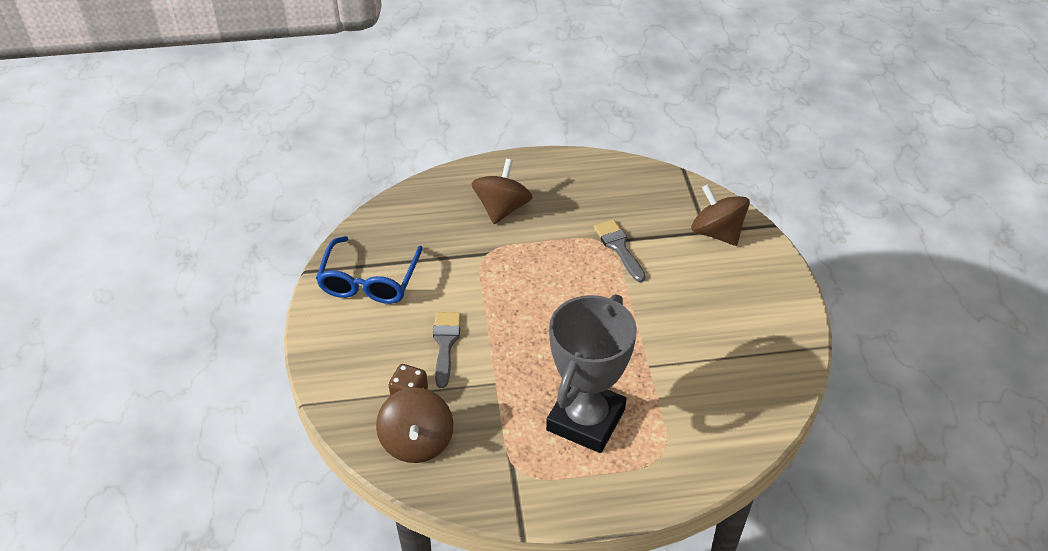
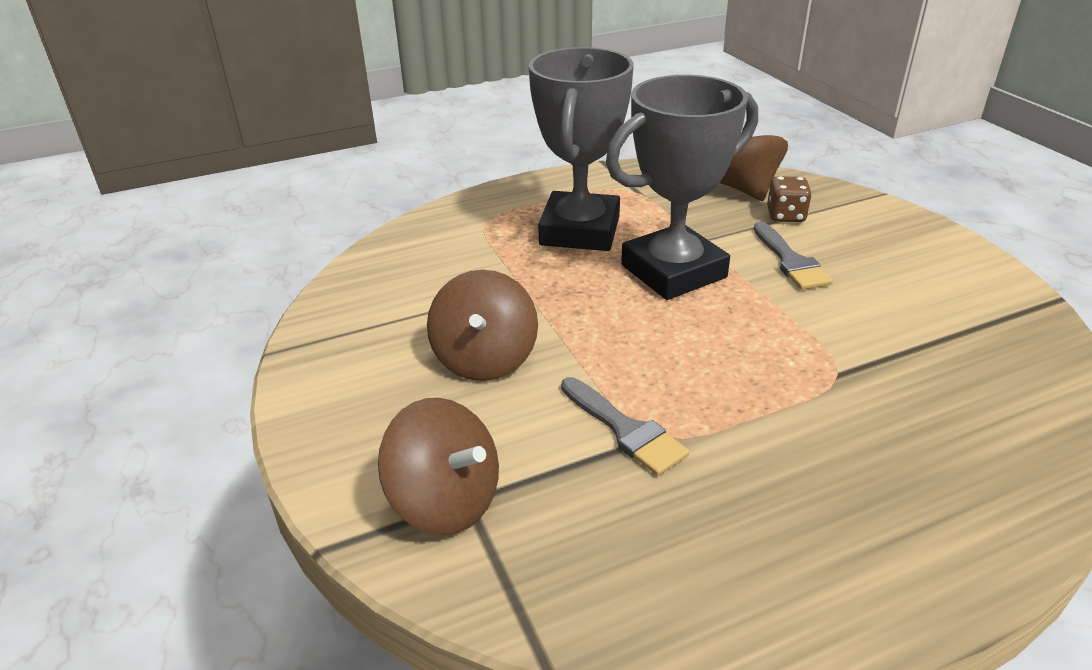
camera: 165 degrees right, 10 degrees down
(369, 281) = (963, 303): blue glasses -> none
(502, 208) = (882, 456): brown spinning top -> brown spinning top (485, 359)
(534, 354) = (673, 271): none -> grey trophy

